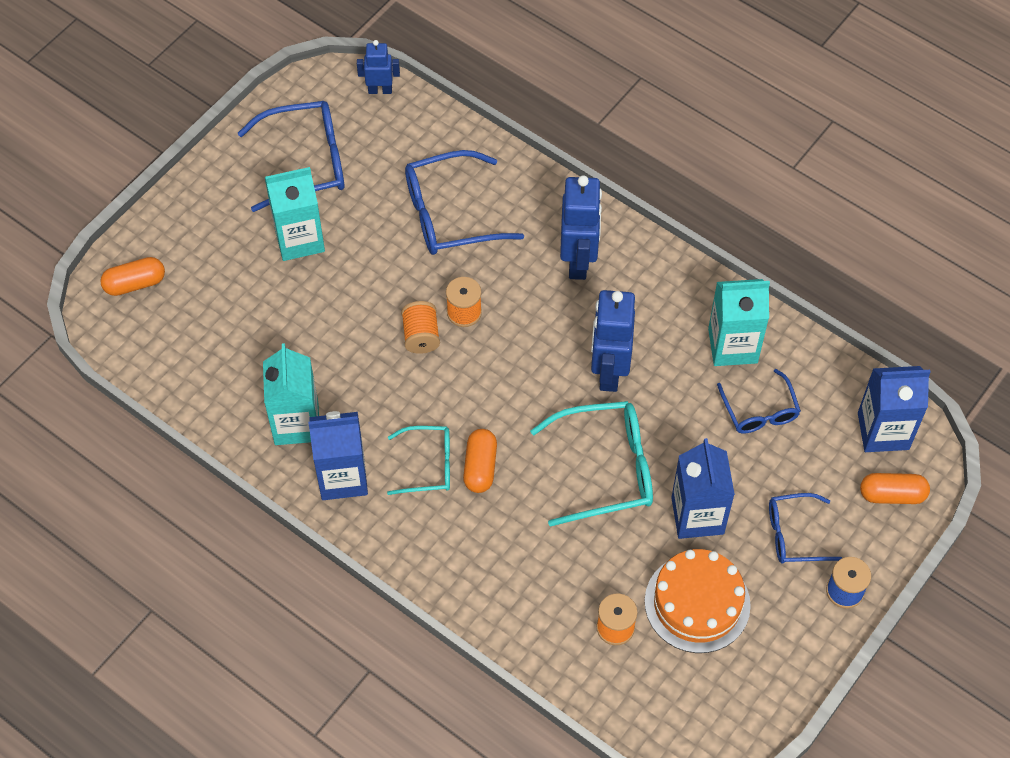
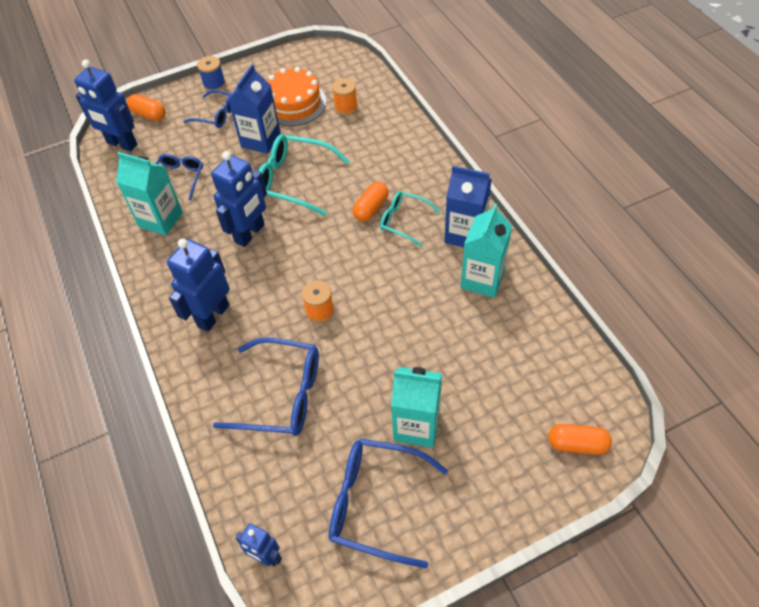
camera: 150 degrees left, 5 degrees down
(421, 336) = (361, 306): orange spool -> none
(883, 431) = (122, 144): blue carton -> blue robot

